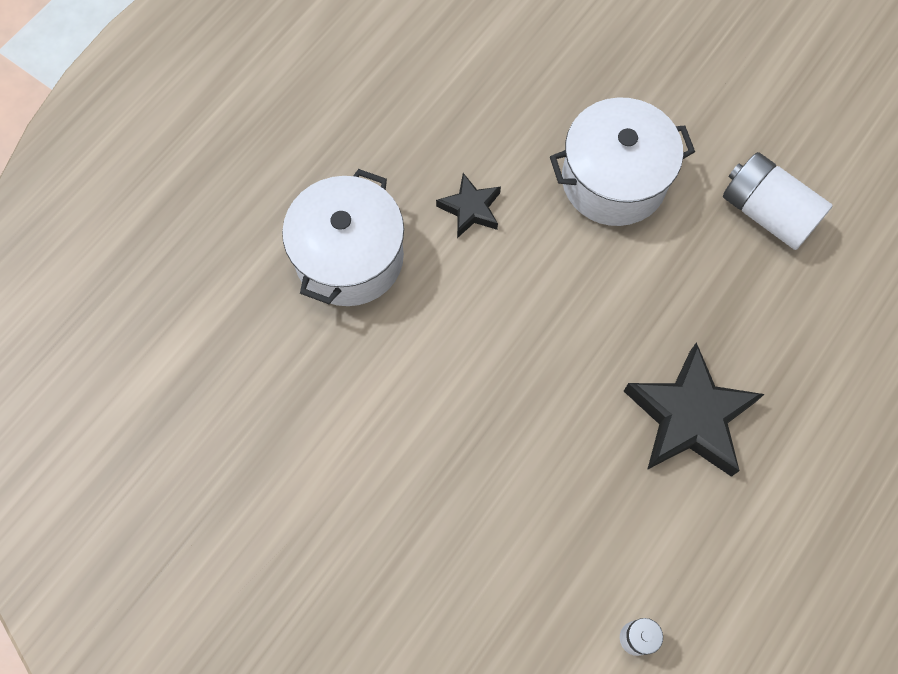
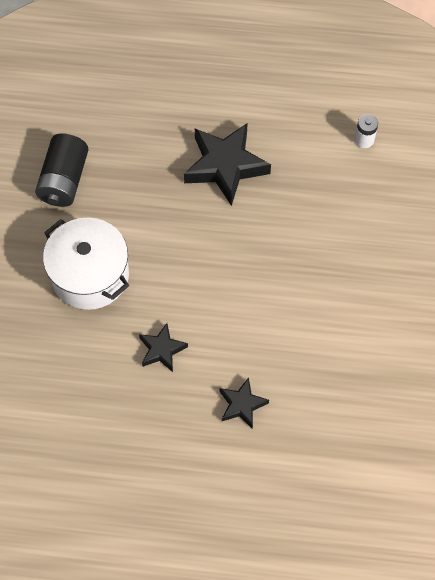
camera: 120 degrees left, 5 degrees down
(349, 257) = (242, 405): white pot -> black star
(767, 213) = (64, 180): white battery -> black battery

